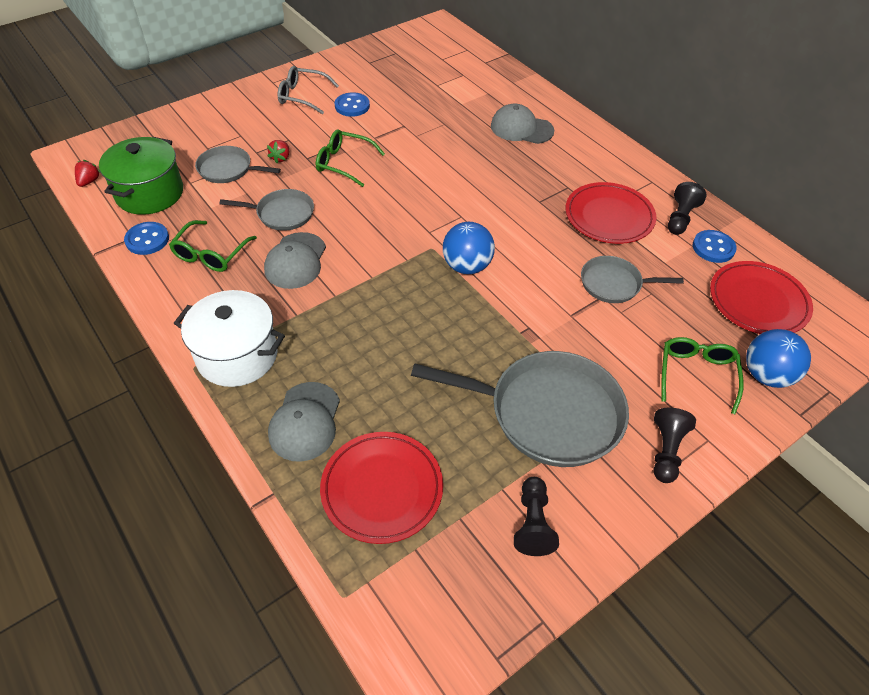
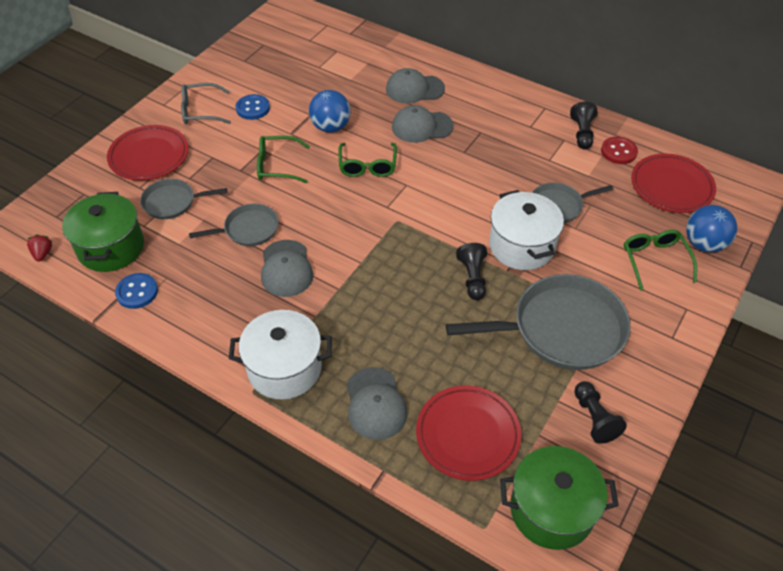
camera: 20 degrees left, 0 degrees up
(211, 254) = (205, 287): green glasses -> green glasses (367, 166)
(281, 158) = (216, 177): red strawberry -> none
(428, 607) = (551, 510): none -> green pot
(467, 266) = (435, 227): blue ball -> blue ball (331, 127)
(508, 165) = (422, 127): none -> grey cap
(550, 312) = (521, 246): none -> white pot
(609, 217) = (526, 149): red plate -> red plate (149, 156)
(666, 451) = (661, 328): black pawn -> black pawn (472, 278)
(713, 248) = (618, 151): blue button -> red button

